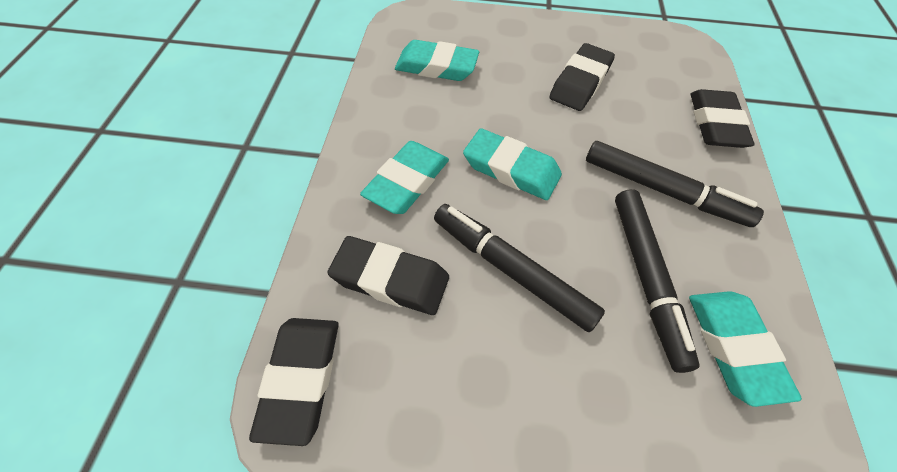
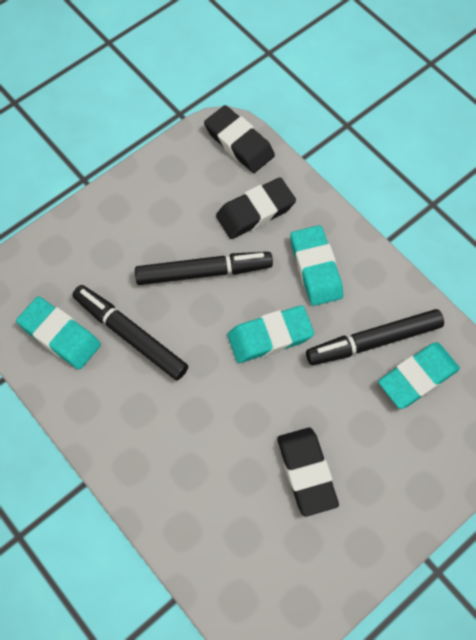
camera: 135 degrees right, 10 degrees up
(663, 191) = (165, 414): black marker -> black marker (373, 341)
(715, 124) = (174, 528): black eraser -> none

